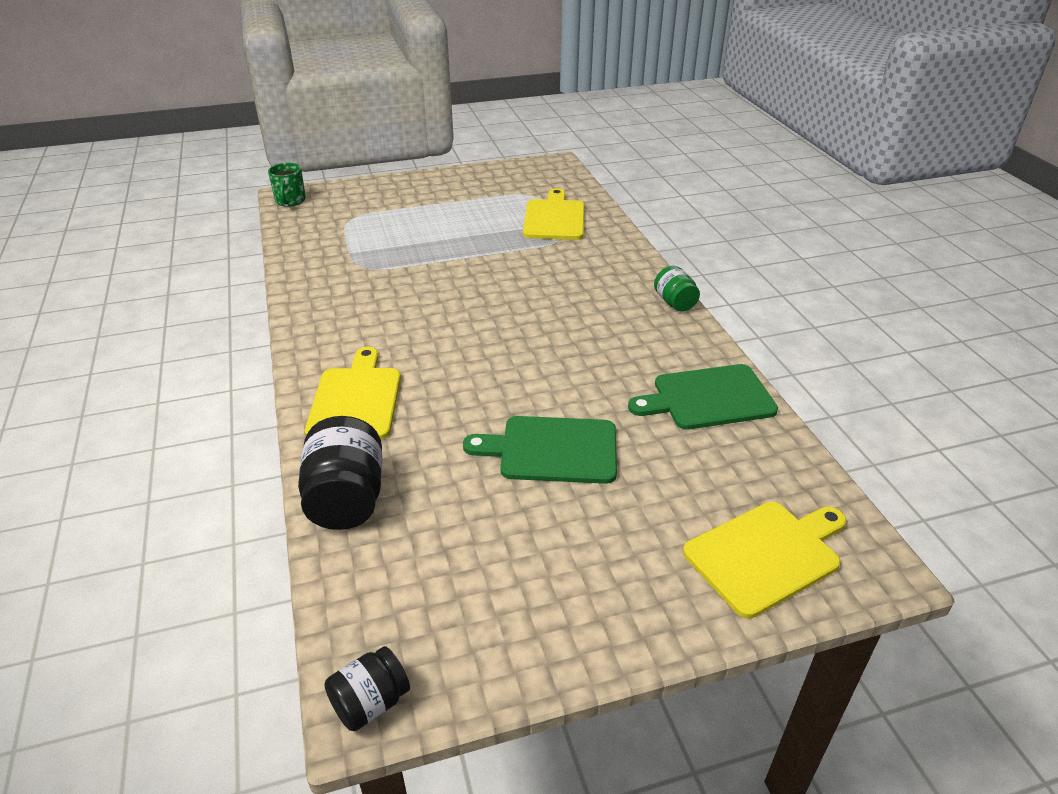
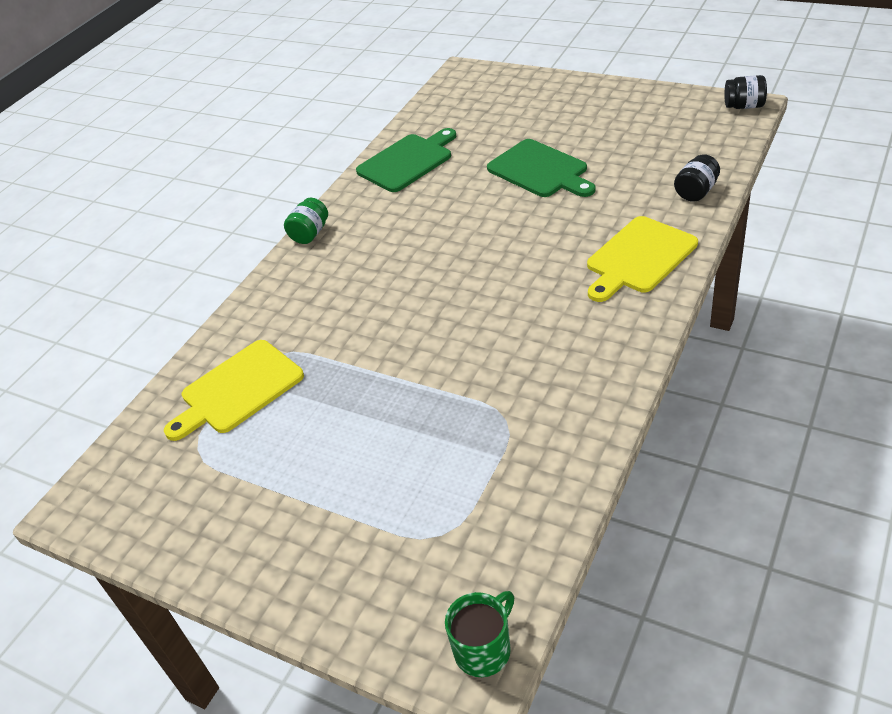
camera: 130 degrees left, 5 degrees up
(346, 499) = (696, 192): black jar -> black jar, size x0.59
(708, 398) = (407, 161): green cutting board -> green cutting board turned 75 degrees counterclockwise
(766, 554) = (500, 91): yellow cutting board -> none

